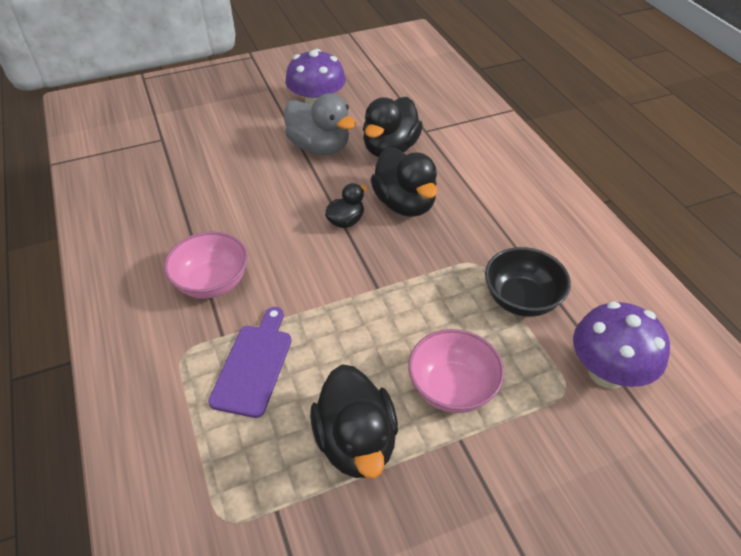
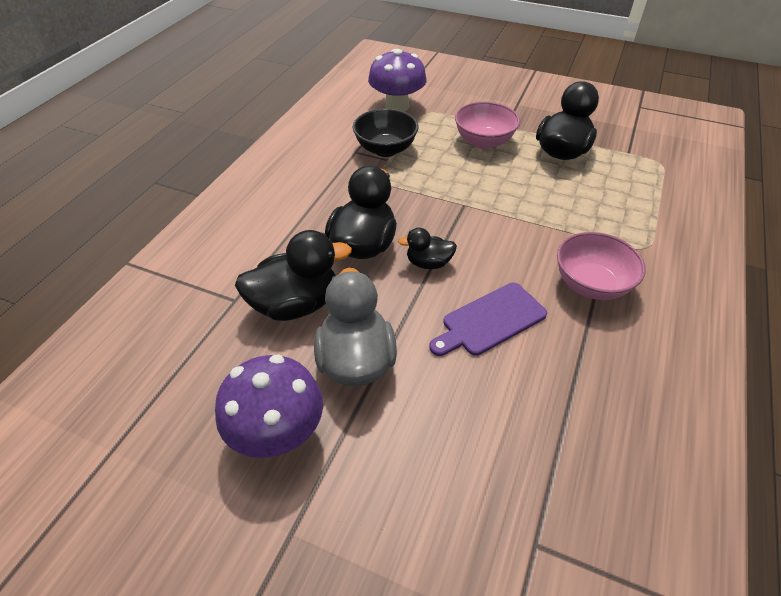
camera: 135 degrees left, 0 degrees up
(253, 365) = (596, 213): purple cutting board -> purple cutting board (490, 321)

